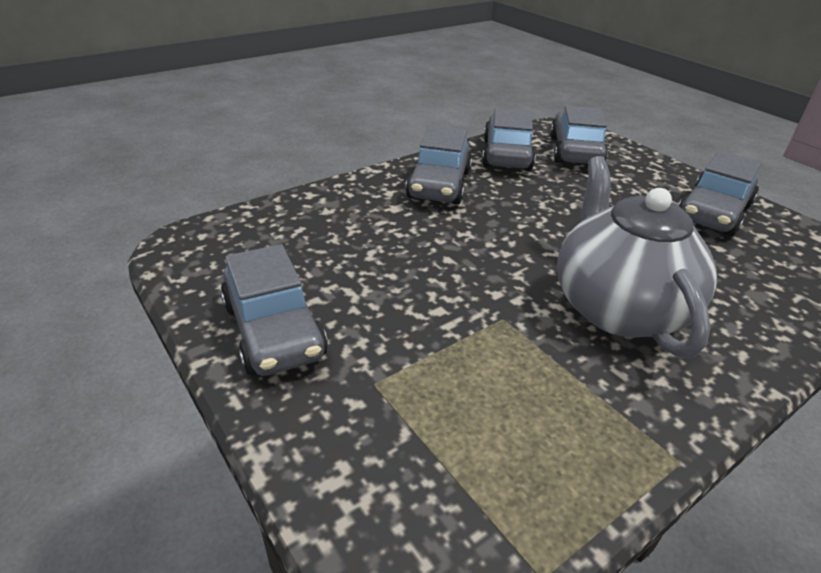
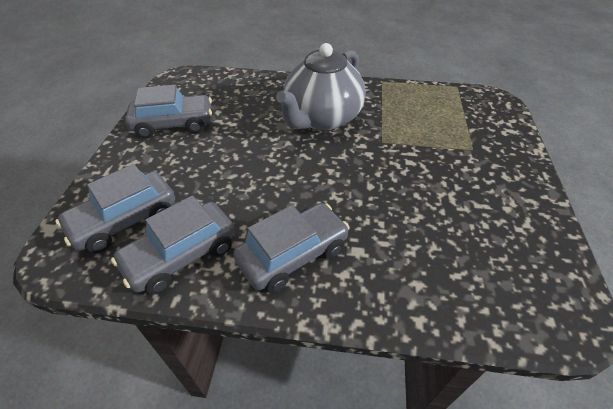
camera: 135 degrees left, 10 degrees up
(274, 330) = (513, 198): grey car -> none

